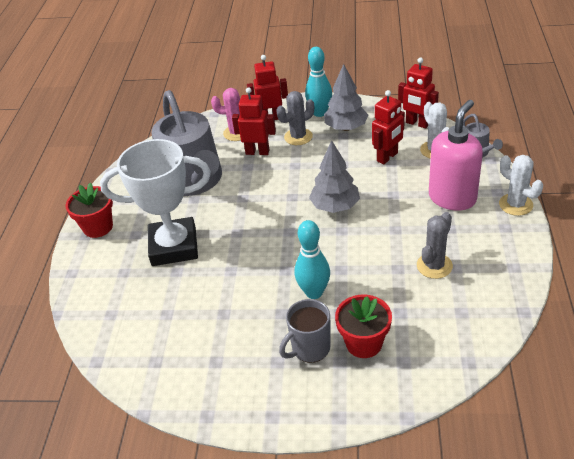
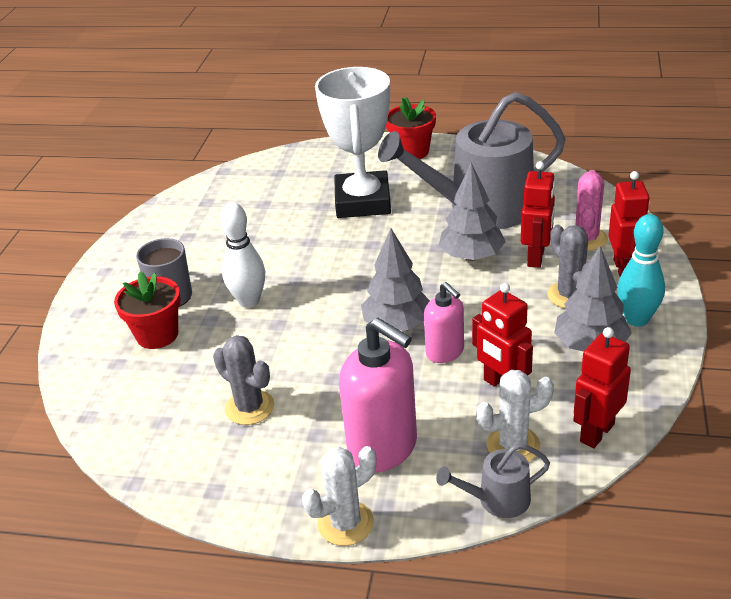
camera: 95 degrees right, 5 degrees down
(255, 180) = (471, 256): none -> grey tree
(314, 292) = (249, 301): turquoise bowling pin -> white bowling pin
(360, 182) = (445, 352): none -> pink soap dispenser

